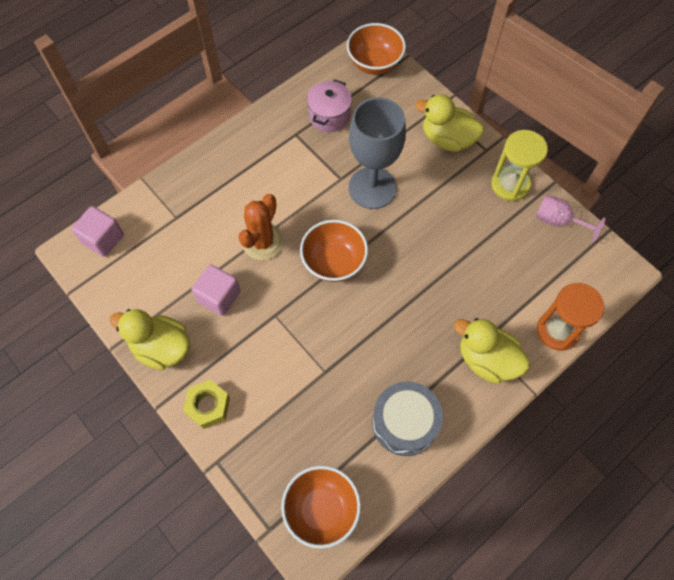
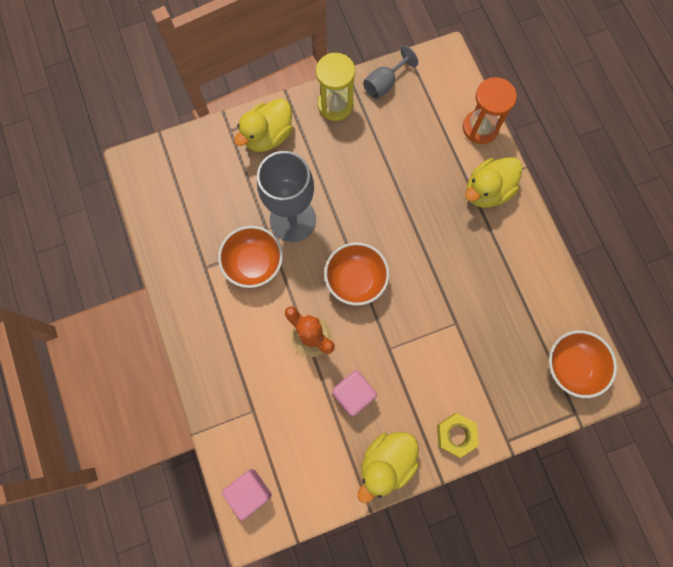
camera: 70 degrees left, 10 degrees up
(329, 116) = (197, 229): pink pot -> none
(374, 63) = (154, 166): orange bowl -> orange bowl (254, 263)
(405, 422) = (520, 275): grey drum -> none
(558, 221) = (384, 84): pink goblet -> grey goblet

